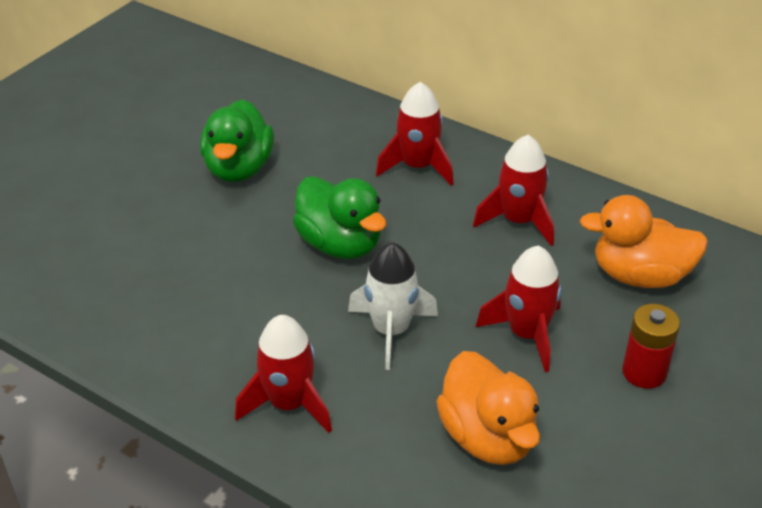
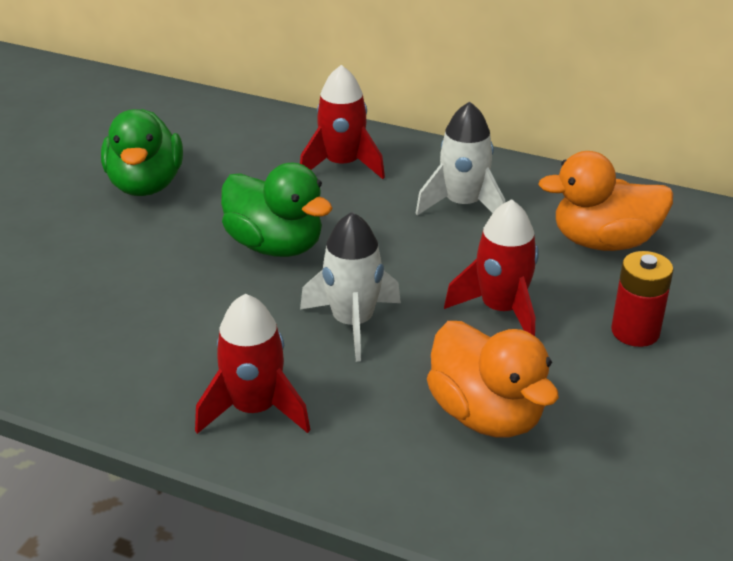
camera: 10 degrees left, 5 degrees down
(518, 221) = (462, 205): red rocket -> white rocket

